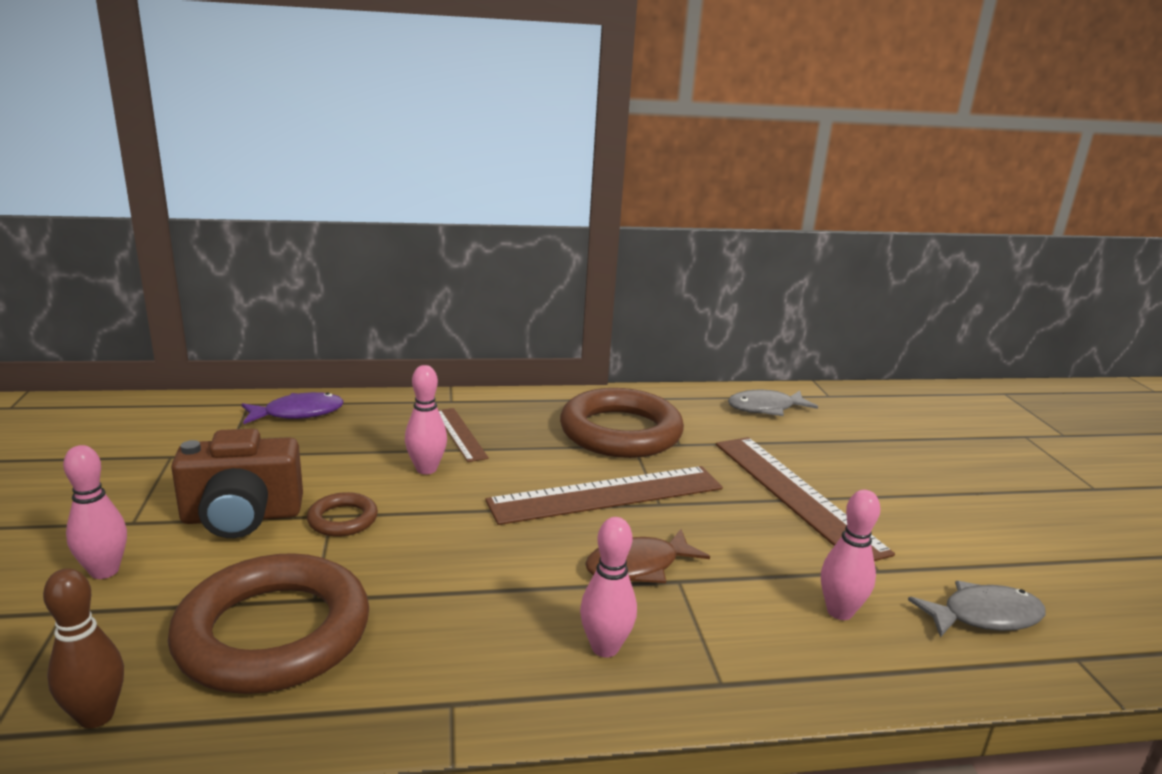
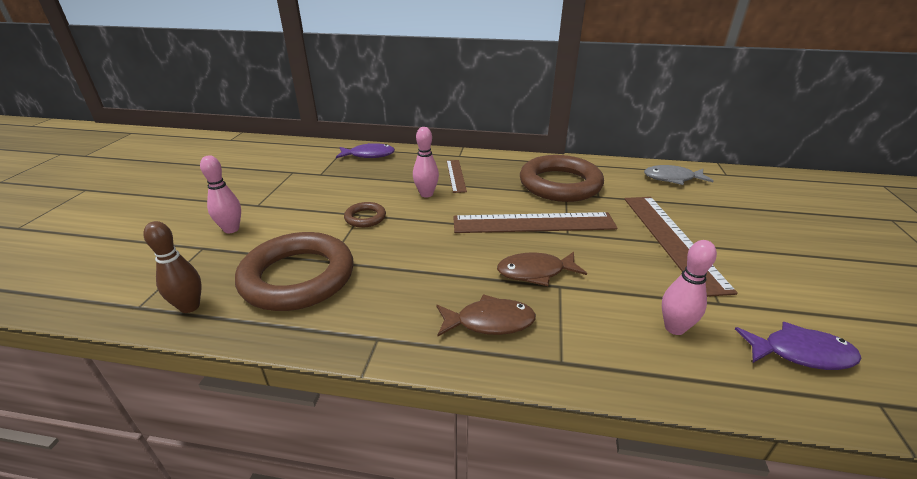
camera: 20 degrees right, 10 degrees up
(242, 517) = (312, 209): brown camera -> none
(605, 648) = (489, 322): pink bowling pin -> brown fish
(984, 616) = (800, 353): grey fish -> purple fish

